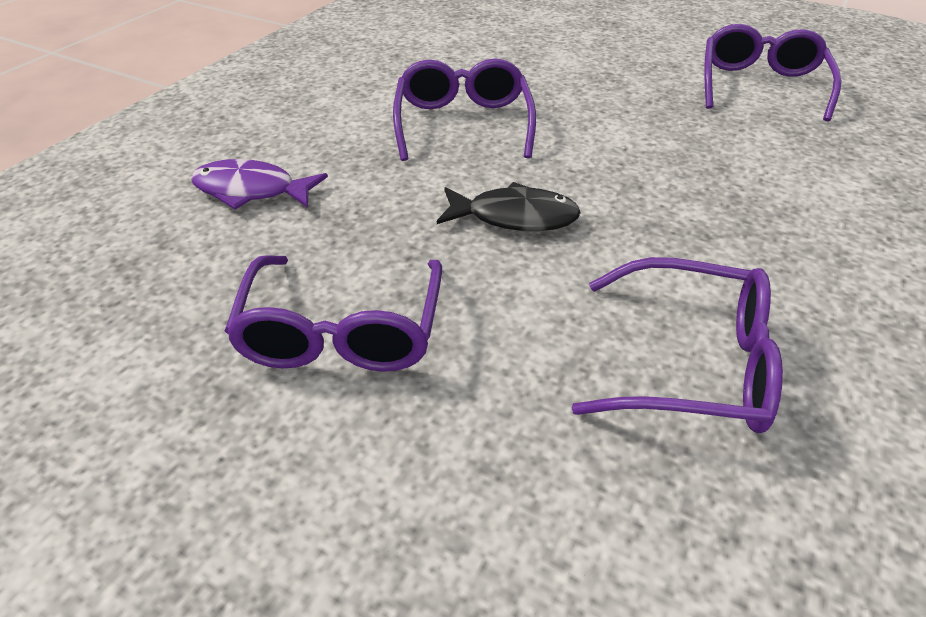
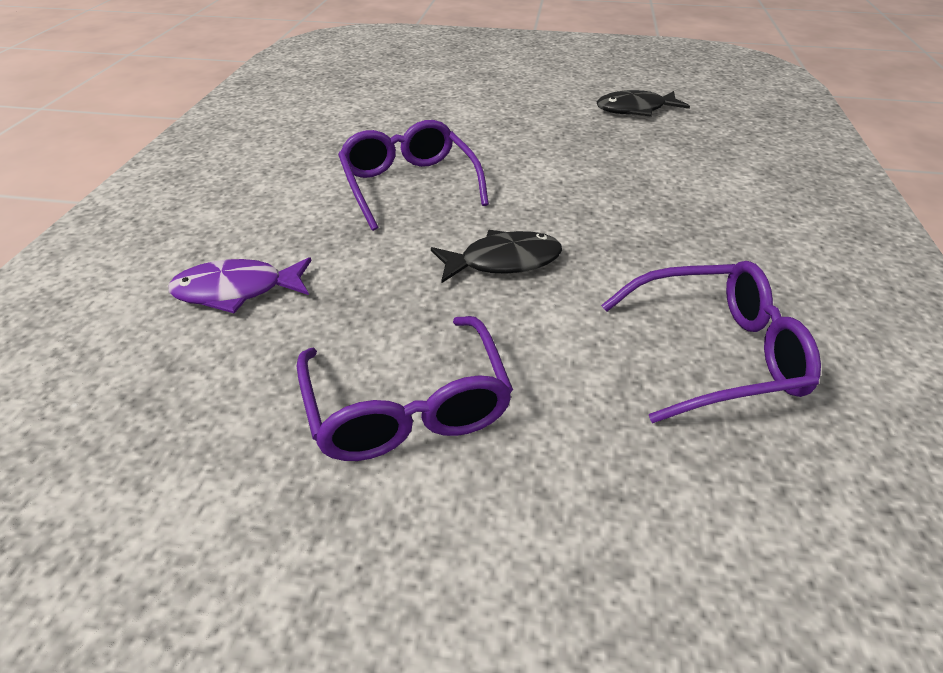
camera: 20 degrees left, 0 degrees up
(760, 86) = (635, 109): purple glasses -> black fish

